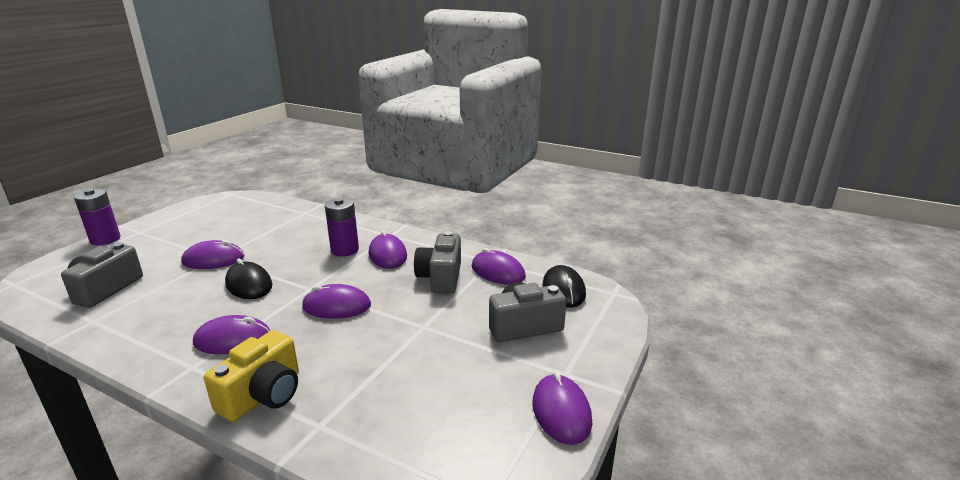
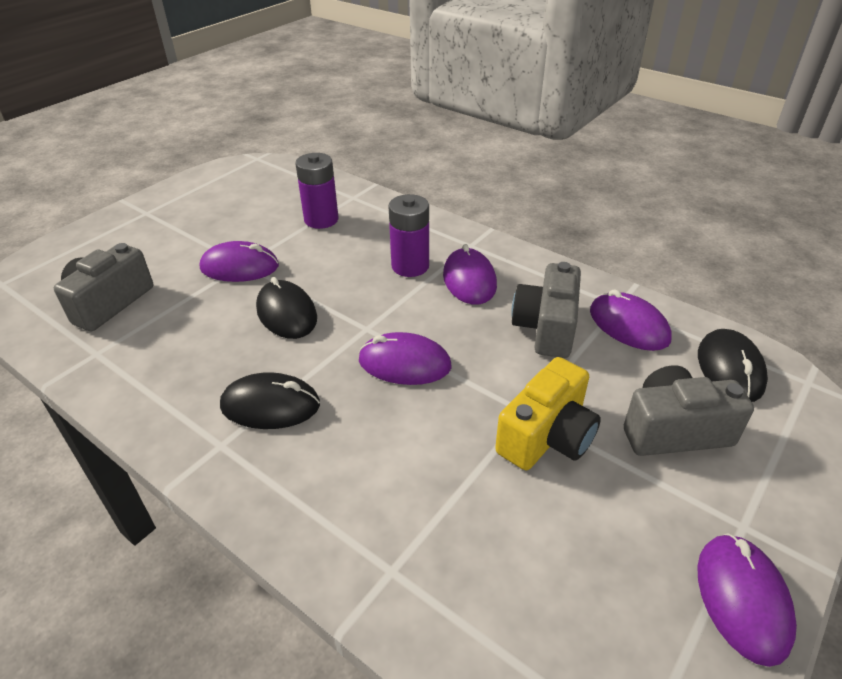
camera: 10 degrees right, 15 degrees up
(105, 239) = (106, 221): purple battery -> purple battery (321, 219)
(233, 340) = (270, 405): purple mouse -> black mouse
(263, 395) = (315, 507): yellow camera -> yellow camera (547, 436)

